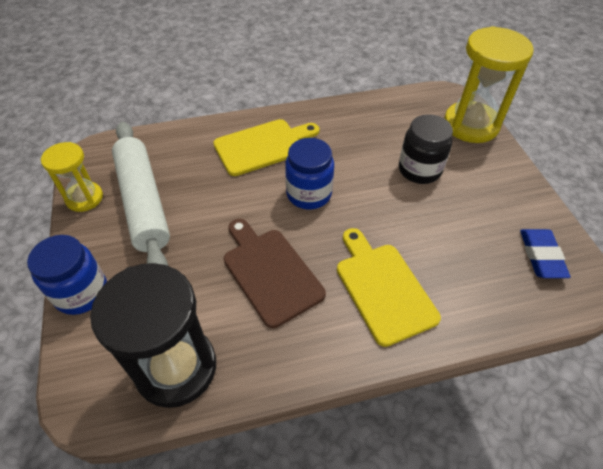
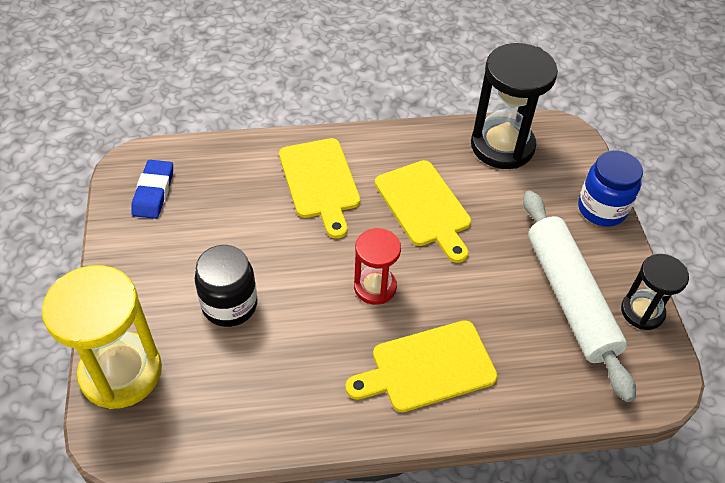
camera: 175 degrees left, 0 degrees up
(84, 198) = (642, 311): yellow hourglass -> black hourglass
(270, 272) = (424, 207): brown cutting board -> yellow cutting board
(309, 194) = (375, 287): blue jar -> red hourglass

